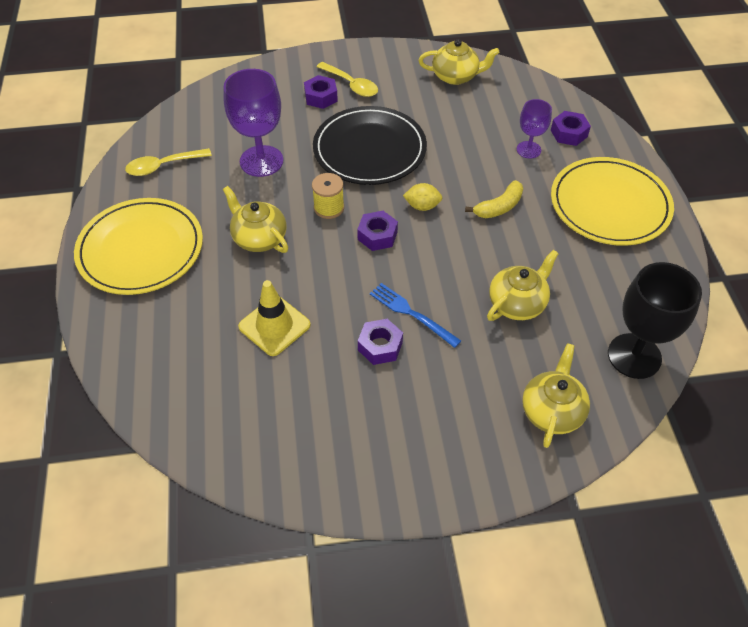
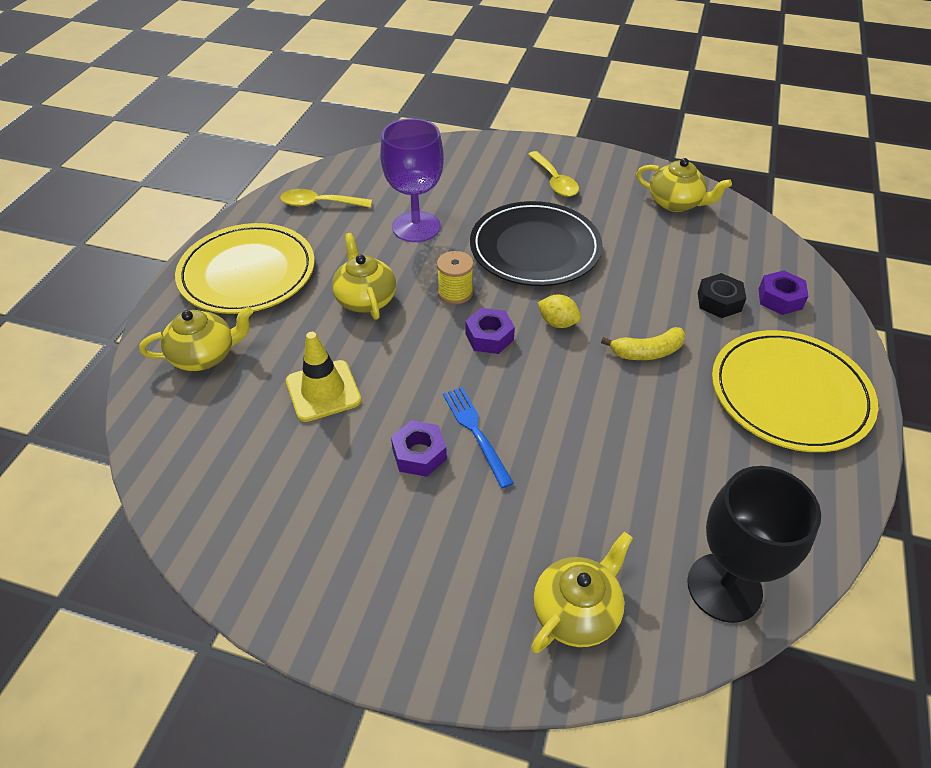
camera: 25 degrees right, 5 degrees down
(321, 97) = (515, 184): purple nut -> none
(517, 303) = (607, 466): yellow teapot -> yellow teapot (205, 355)
(528, 150) = (719, 302): purple goblet -> black nut

